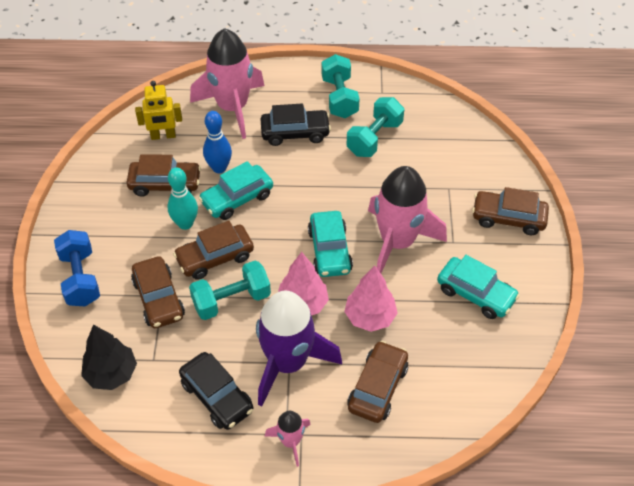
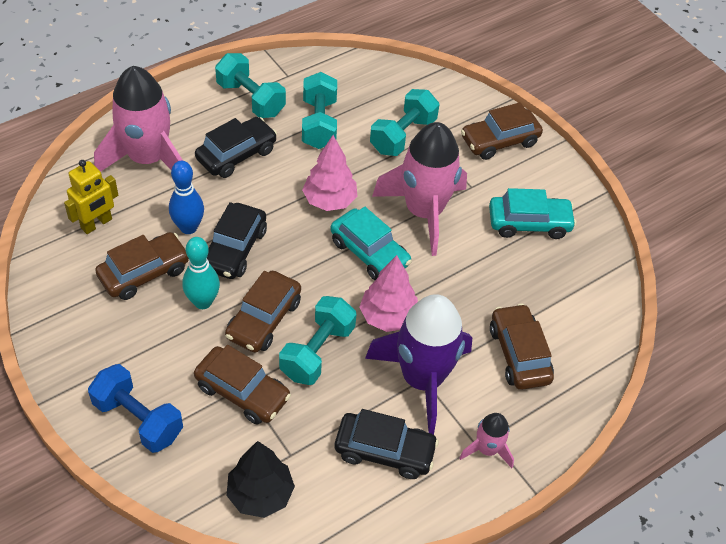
camera: 40 degrees left, 0 degrees up
(237, 198) = (234, 249): turquoise car -> black car
(370, 317) = (458, 294): pink tree -> pink tree (329, 200)
(431, 177) = (403, 135): none -> turquoise dumbbell

